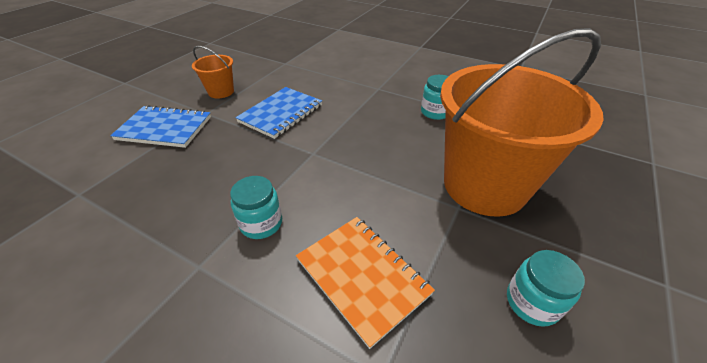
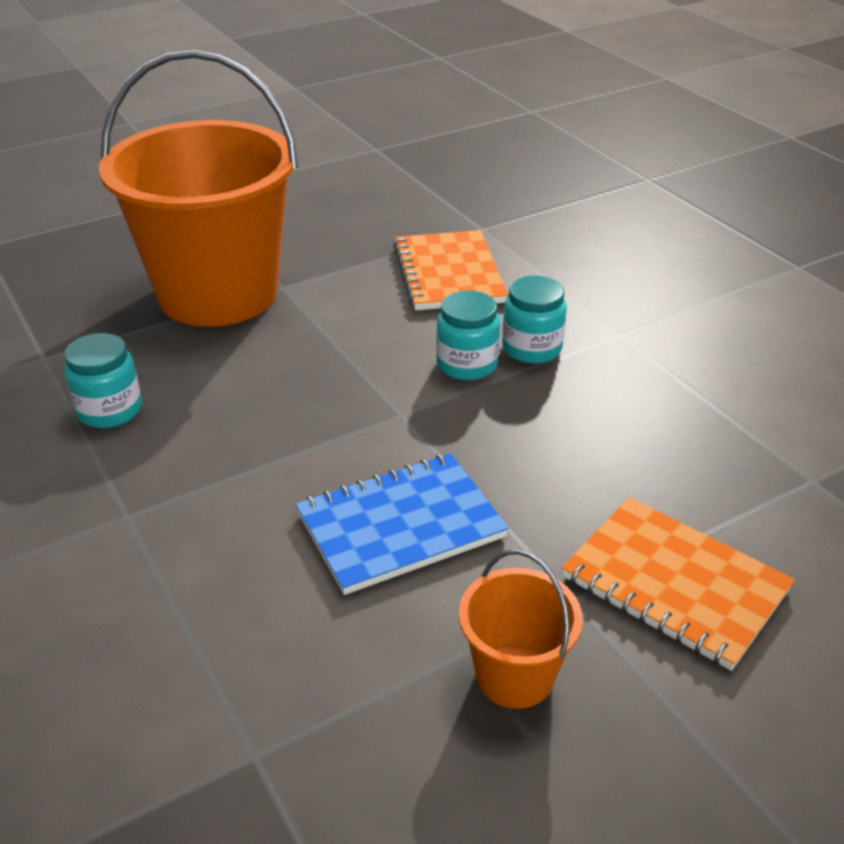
camera: 150 degrees left, 5 degrees down
(164, 128) = (674, 584): blue notebook -> orange notebook
(532, 302) = (318, 219): turquoise jar -> turquoise jar (467, 364)

